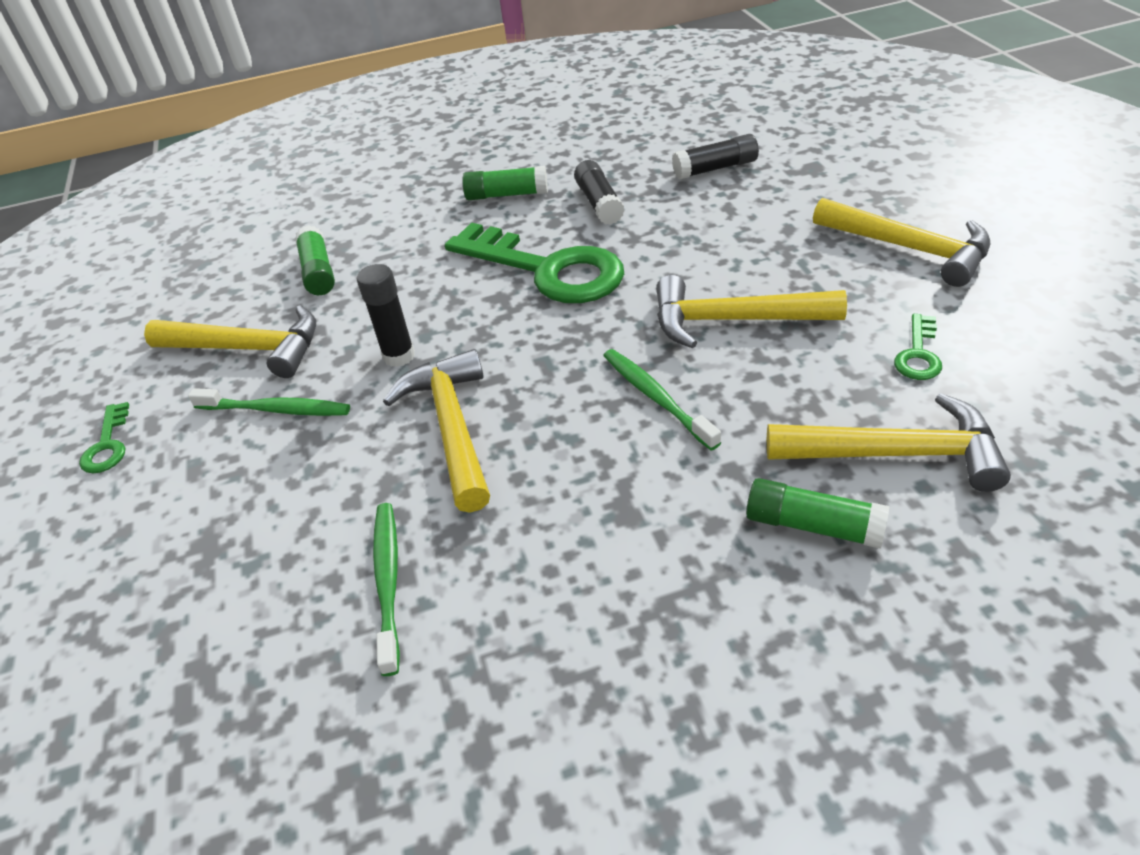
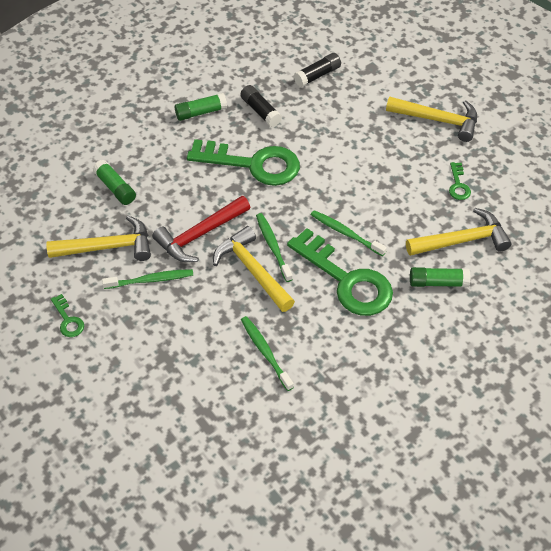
camera: 25 degrees left, 10 degrees up
(399, 356) = (200, 235): black glue stick -> red hammer
(510, 396) = (273, 246): none -> green toothbrush
(619, 481) = (347, 280): none -> green key
(733, 320) = (366, 181): yellow hammer -> none

